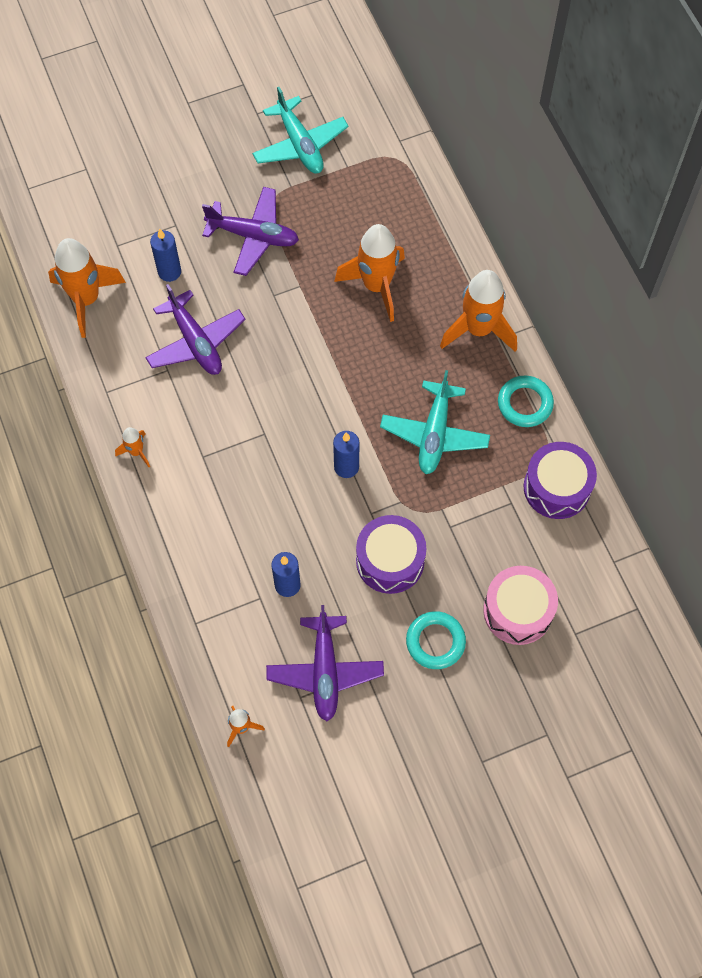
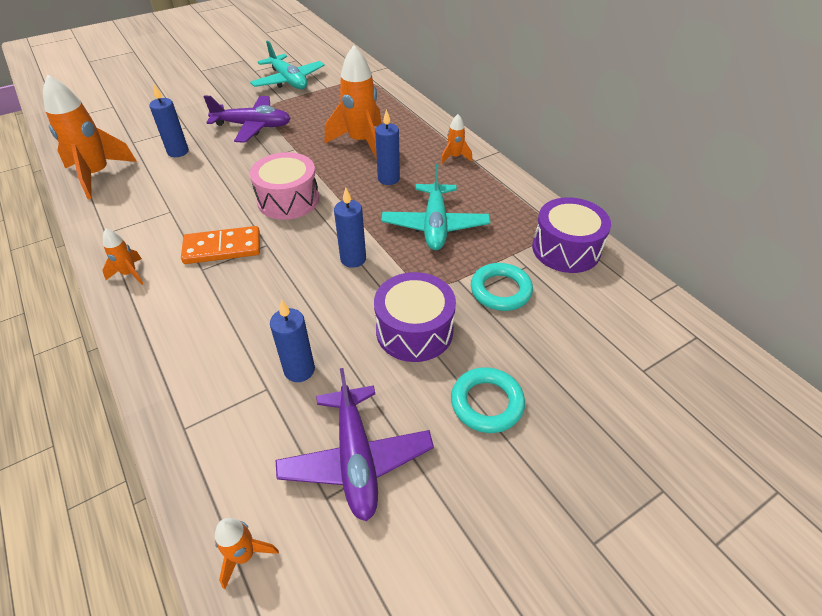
camera: 10 degrees left, 20 degrees down
(195, 342) = (199, 190): purple plane -> none
(221, 431) = (222, 248): none -> orange domino
(398, 355) = (388, 179): none -> blue candle
(478, 329) = (455, 157): orange rocket -> orange rocket, size x0.48
(518, 611) = (570, 357): pink drum -> pink drum (288, 200)
(525, 403) = (512, 196): turquoise ring -> turquoise ring (500, 290)

